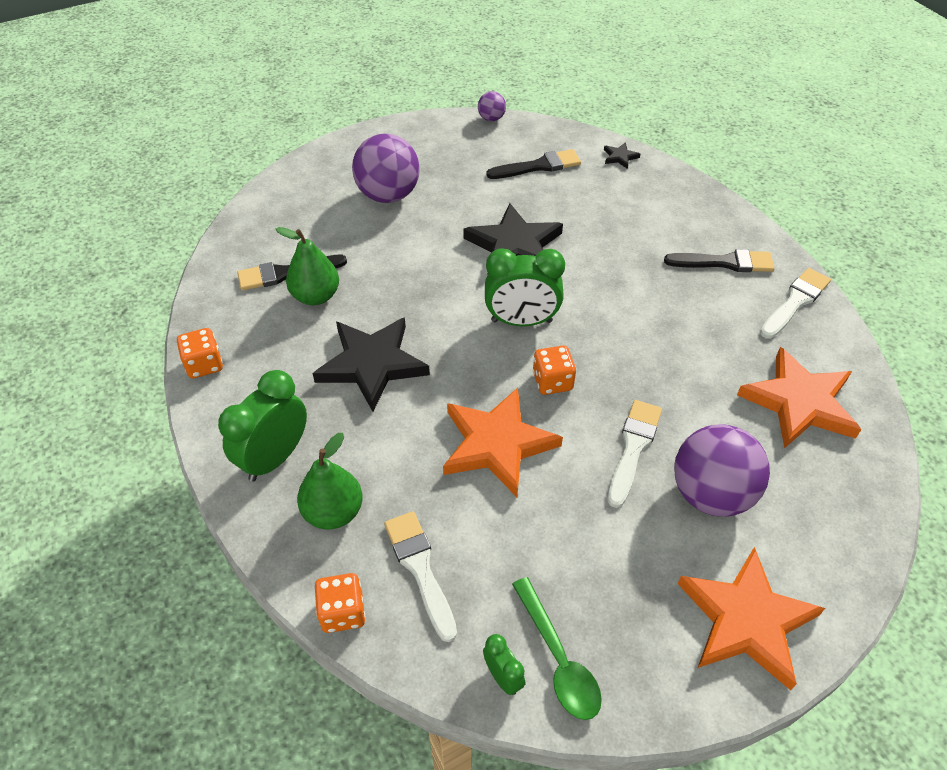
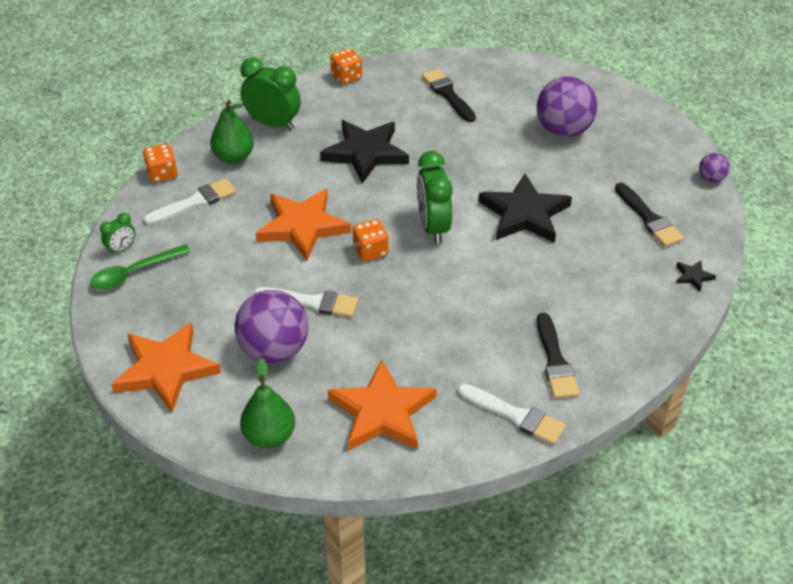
camera: 80 degrees right, 5 degrees down
(316, 296) = (428, 113): green pear -> green pear (269, 436)

